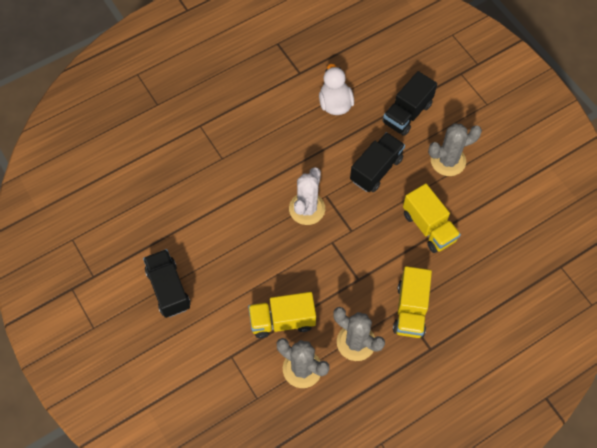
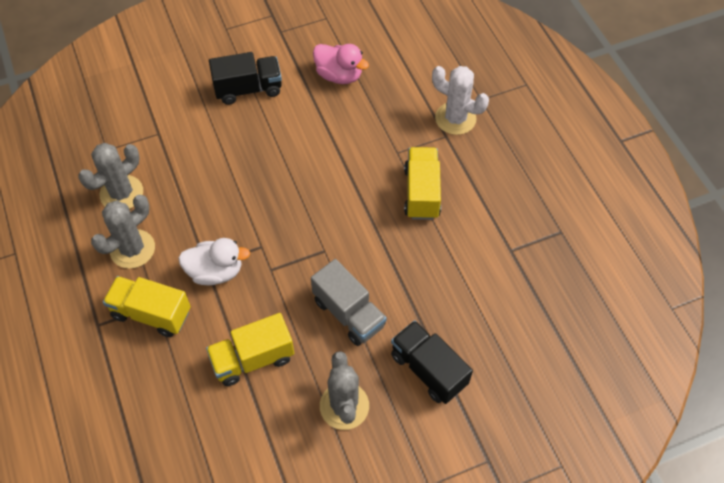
camera: 100 degrees right, 5 degrees down
(143, 215) = (339, 75): none -> pink duck
(282, 321) = (181, 183): yellow truck -> yellow truck (421, 193)
(307, 209) = (311, 227): white cactus -> white cactus (455, 118)
(335, 104) = (456, 283): white duck -> white duck (216, 271)
(376, 169) = (349, 313): black truck -> grey truck

